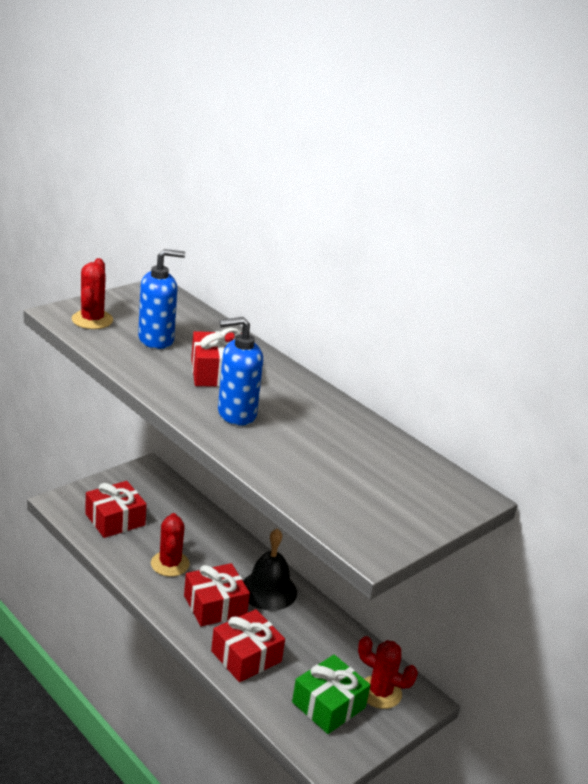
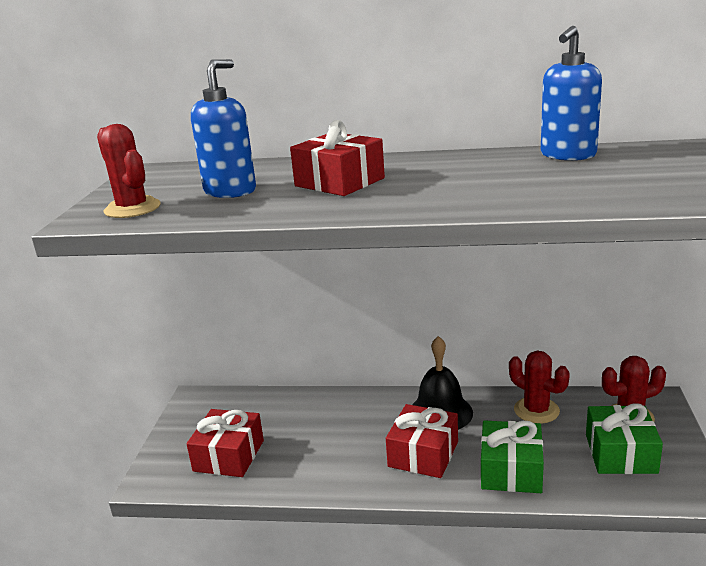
camera: 35 degrees left, 5 degrees down
(170, 564) = (335, 453): red cactus -> red cactus (536, 410)
(236, 414) = (424, 192): blue soap dispenser -> blue soap dispenser (567, 155)
(246, 656) = (511, 470): red gift -> green gift

